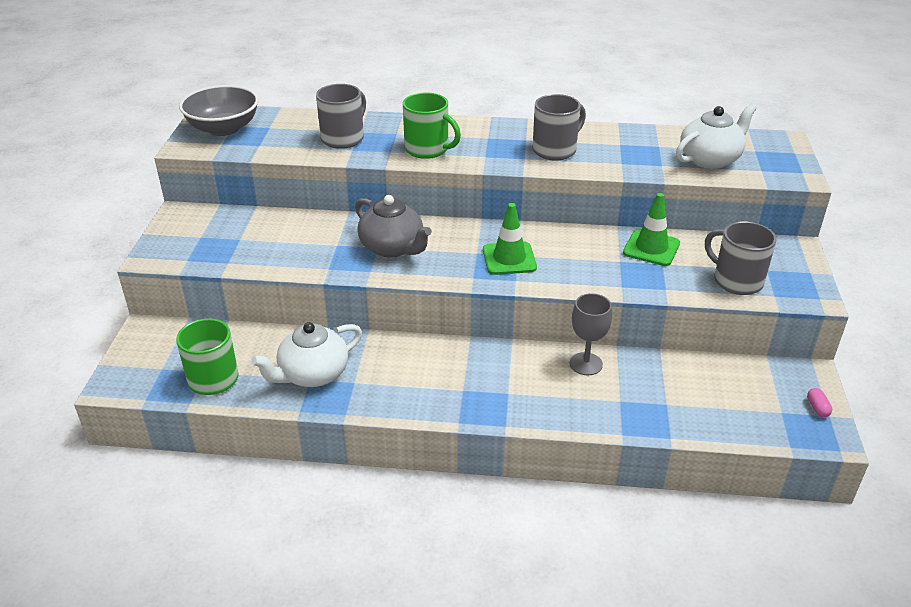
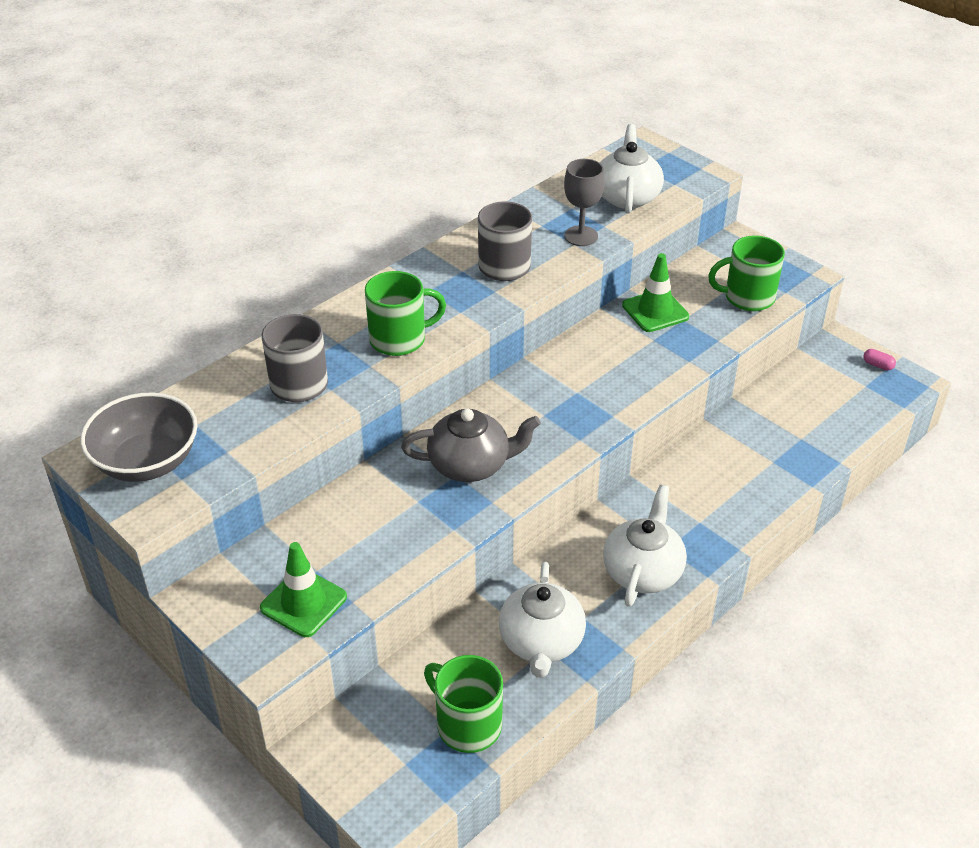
camera: 50 degrees left, 5 degrees up
(427, 388) = (642, 571): none -> white teapot
(509, 259) = (576, 400): green traffic cone -> green traffic cone (303, 602)
(586, 364) = (709, 451): grey goblet -> grey goblet (581, 236)
(736, 281) = (747, 297): grey mug -> green mug

